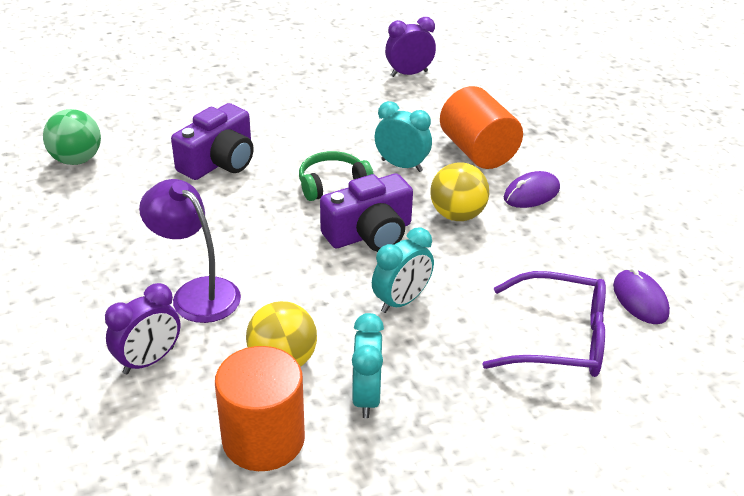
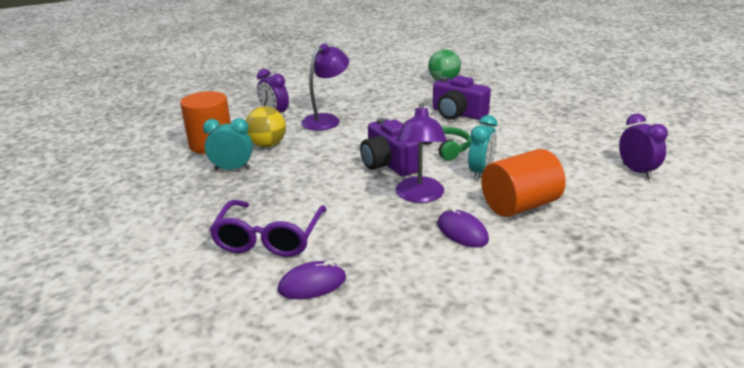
camera: 90 degrees right, 10 degrees down
(401, 301) = (316, 177): turquoise clock -> none
(457, 215) = (420, 196): yellow ball -> purple lamp

